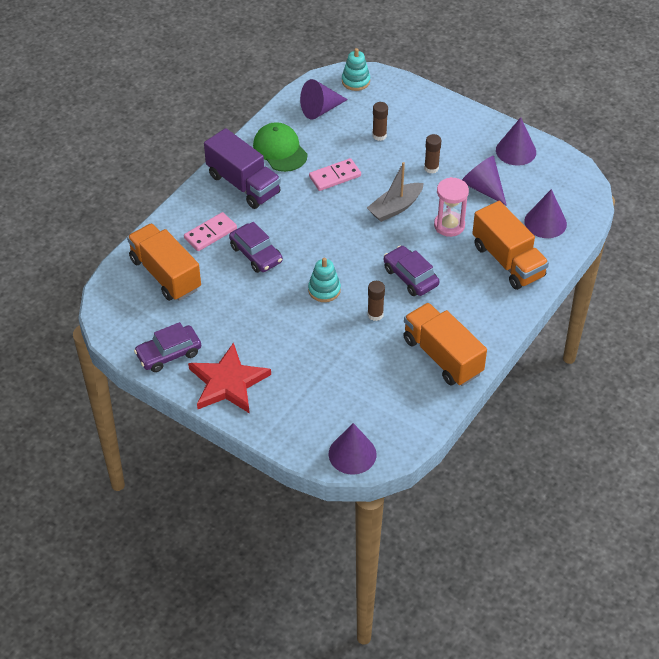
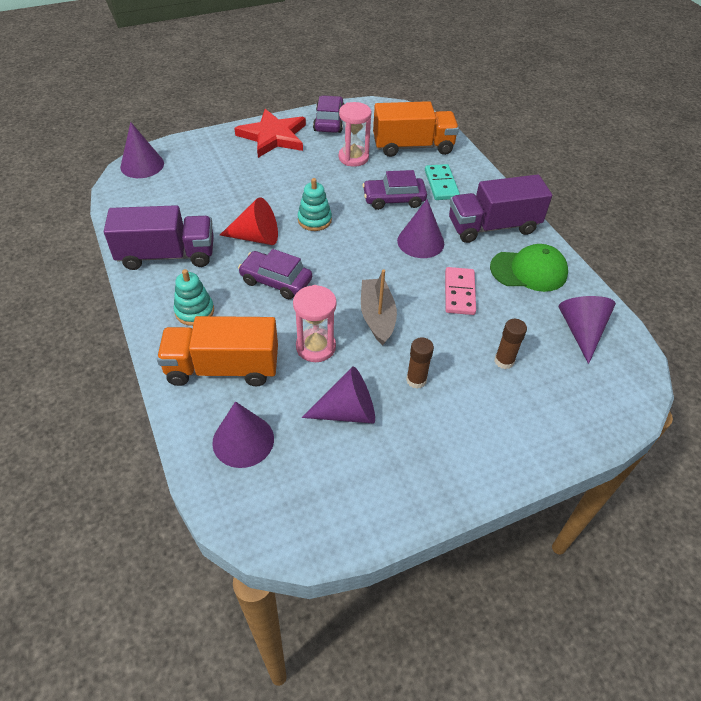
camera: 120 degrees right, 0 degrees up
(210, 233) = (441, 184): pink domino -> turquoise domino
(216, 307) = (353, 158): none -> pink hourglass
(355, 81) = (622, 389): turquoise stacking toy -> turquoise stacking toy (194, 311)
(375, 314) = (256, 237): brown glue stick -> red cone
(410, 277) = (276, 281): purple car -> purple car turned 150 degrees counterclockwise
(442, 356) = (167, 255): orange truck -> purple truck
(516, 151) = (386, 489): purple cone -> purple cone (420, 242)

